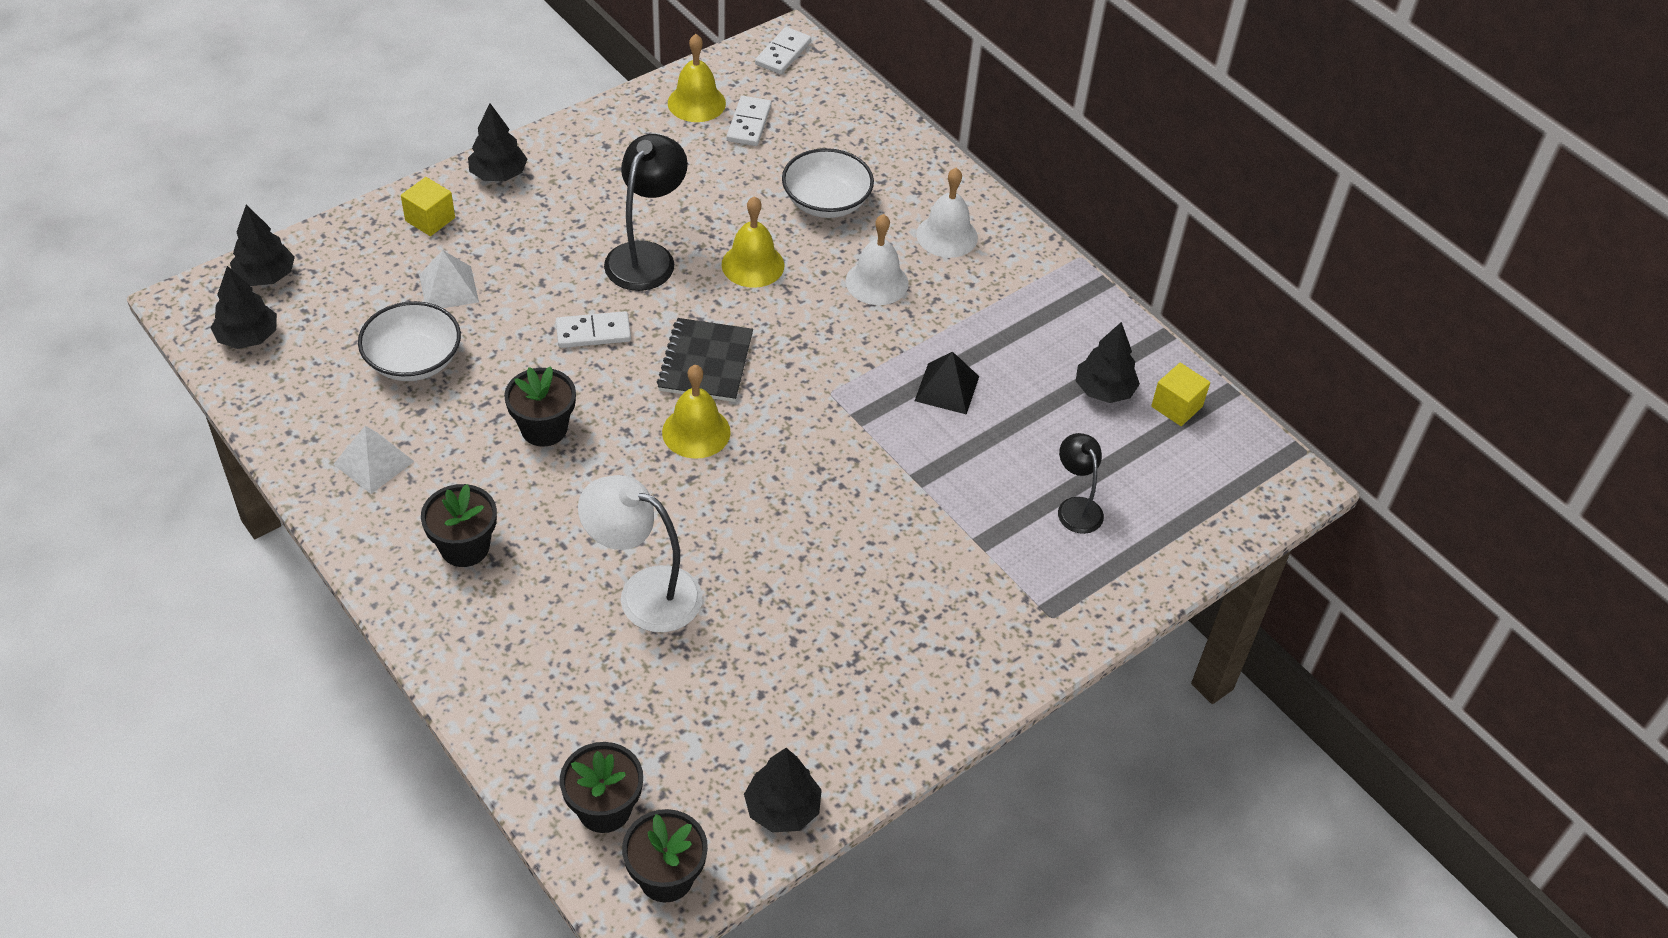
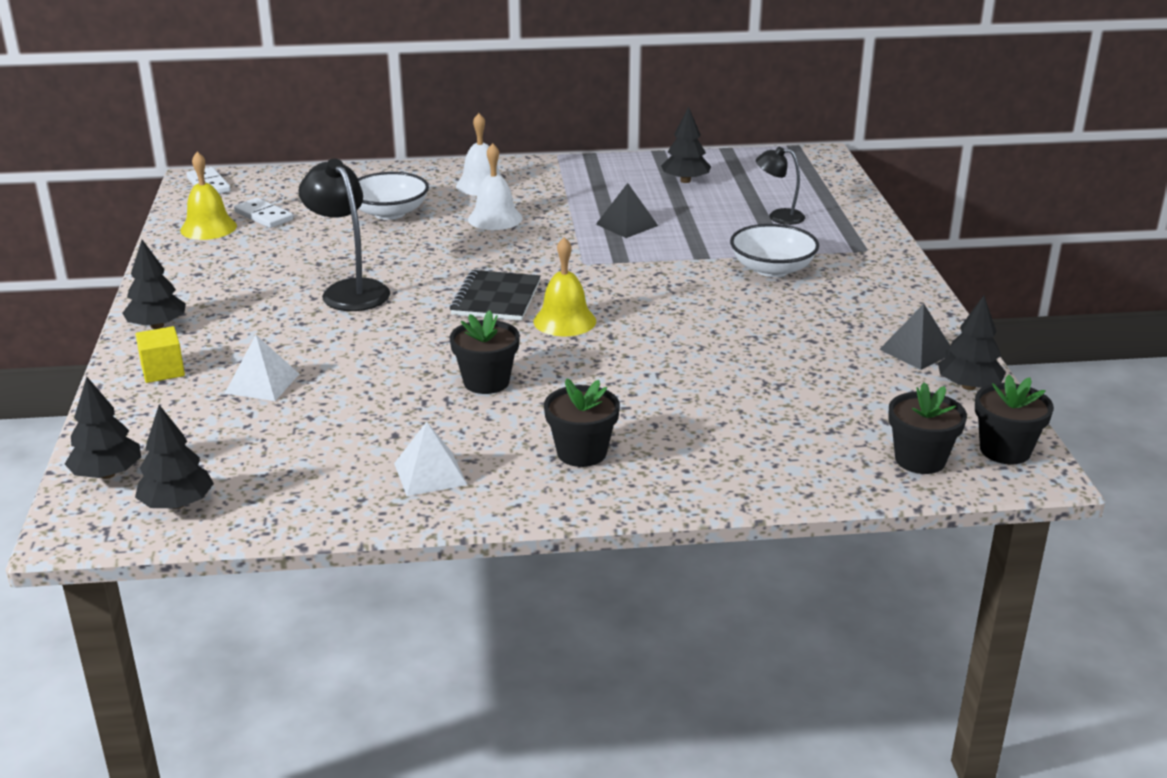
camera: 55 degrees left, 20 degrees down
(413, 360) = (328, 422): white bowl -> white bowl (772, 269)
(593, 332) = (404, 333): white domino -> none
(644, 593) = (711, 385): white lamp -> none
(706, 362) = (496, 298): black notebook -> black notebook turned 60 degrees clockwise
(753, 265) = (417, 254): yellow bell -> none
(832, 739) = (917, 351): none -> black pyramid
(1176, 406) = (723, 166): yellow cube -> none

